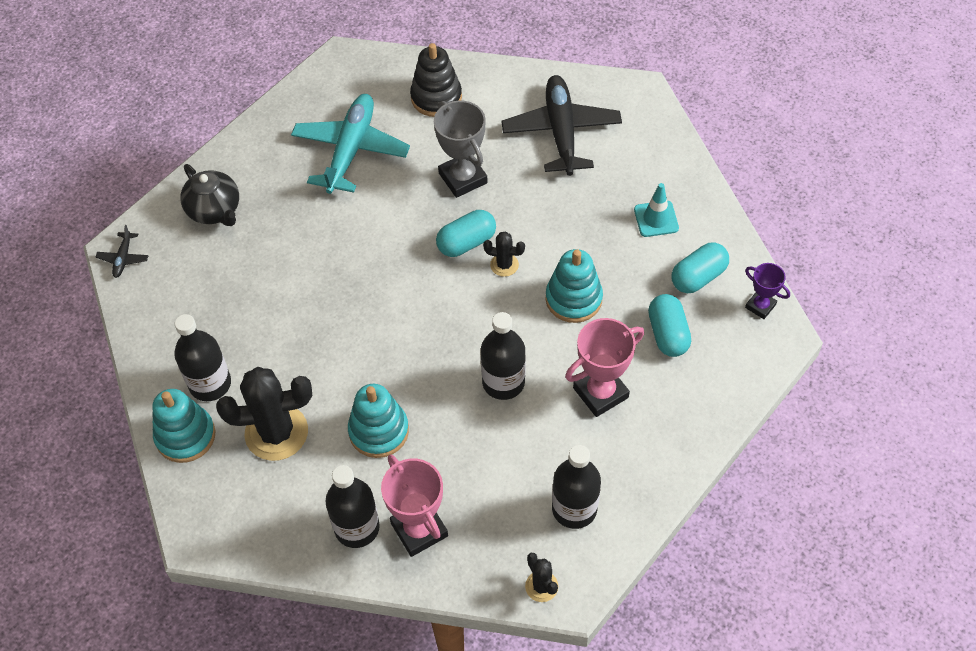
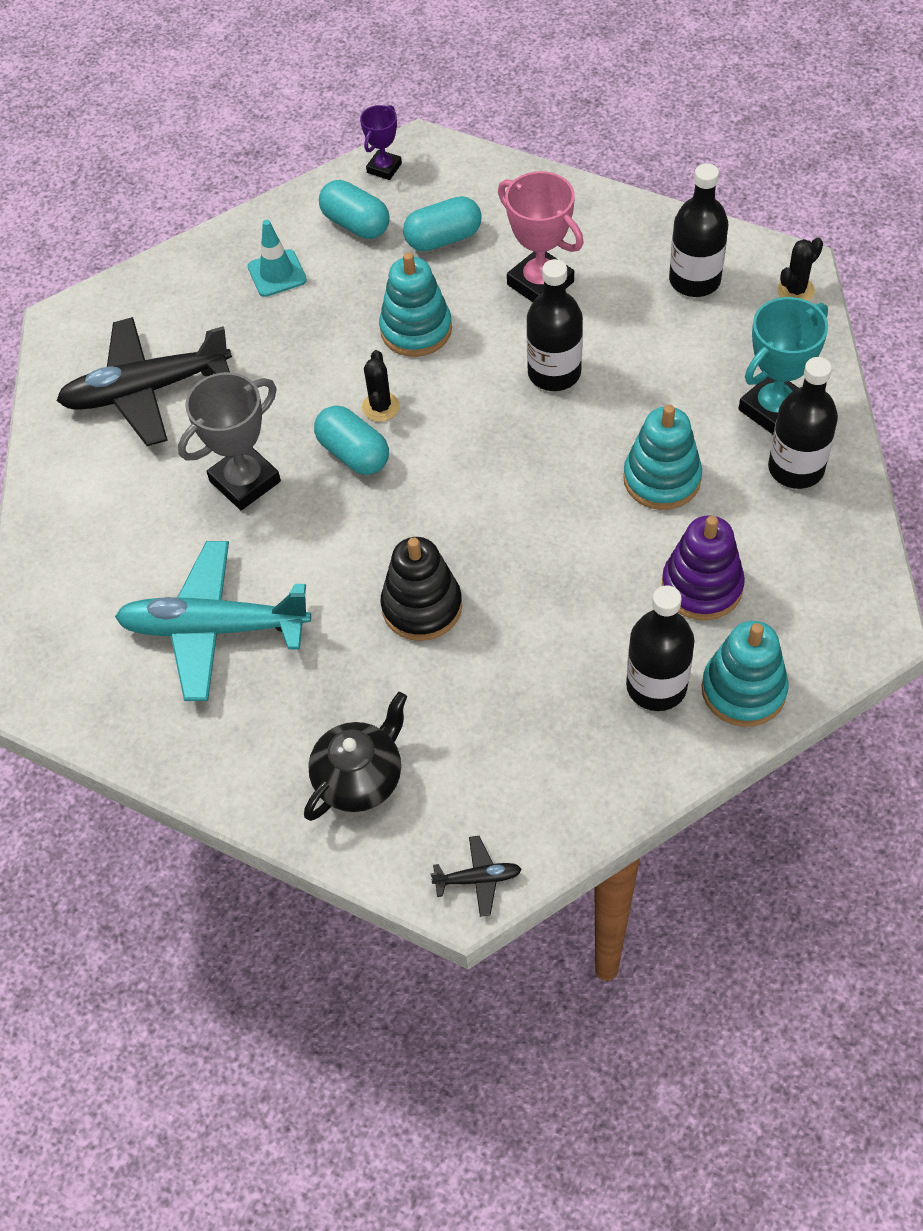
camera: 100 degrees left, 0 degrees up
(276, 432) = (702, 586): black cactus -> purple stacking toy
(419, 529) = (774, 409): pink trophy -> turquoise trophy
(436, 97) = (98, 546): black stacking toy -> black stacking toy (422, 607)

